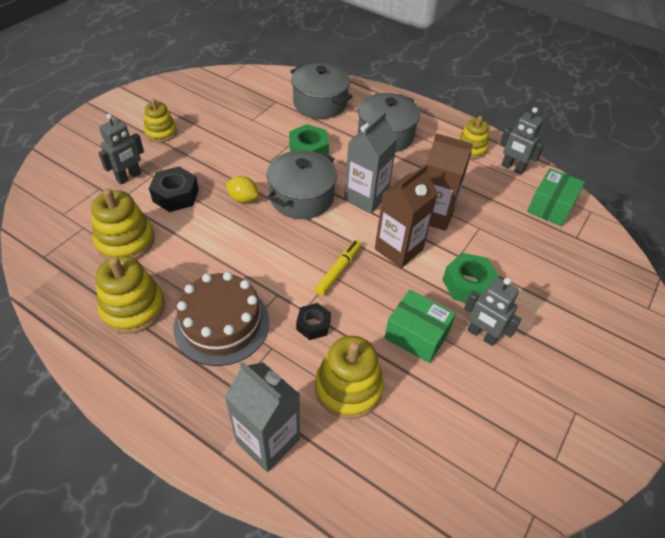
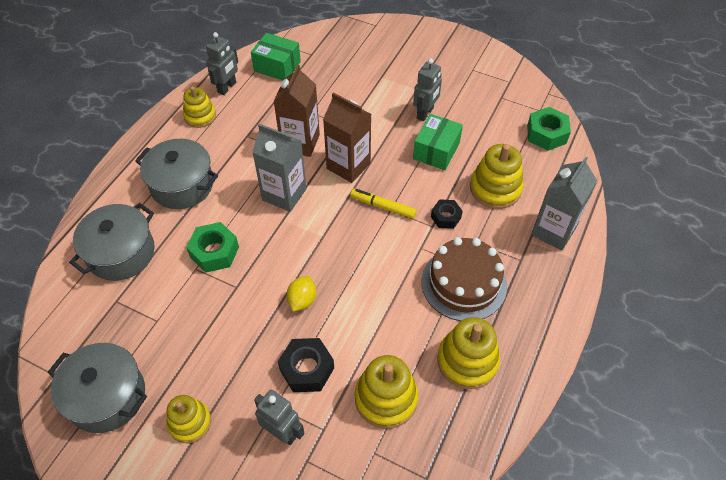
camera: 95 degrees left, 5 degrees up
(302, 197) = (292, 247): grey pot -> grey pot (107, 396)
(468, 284) = (377, 120): green nut -> green nut (546, 134)

